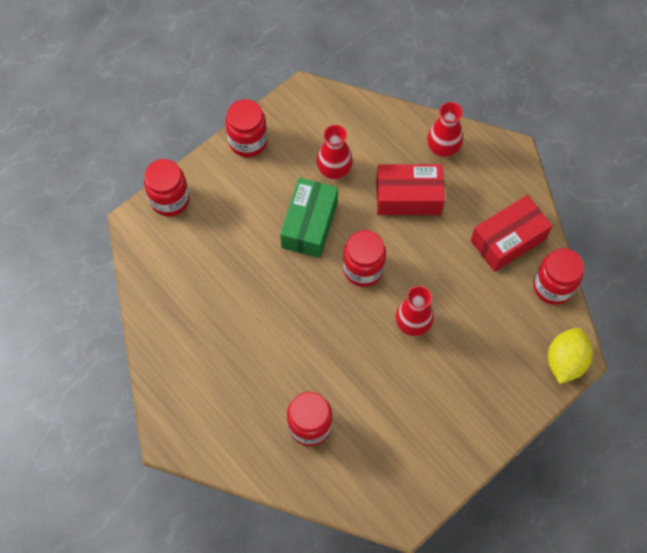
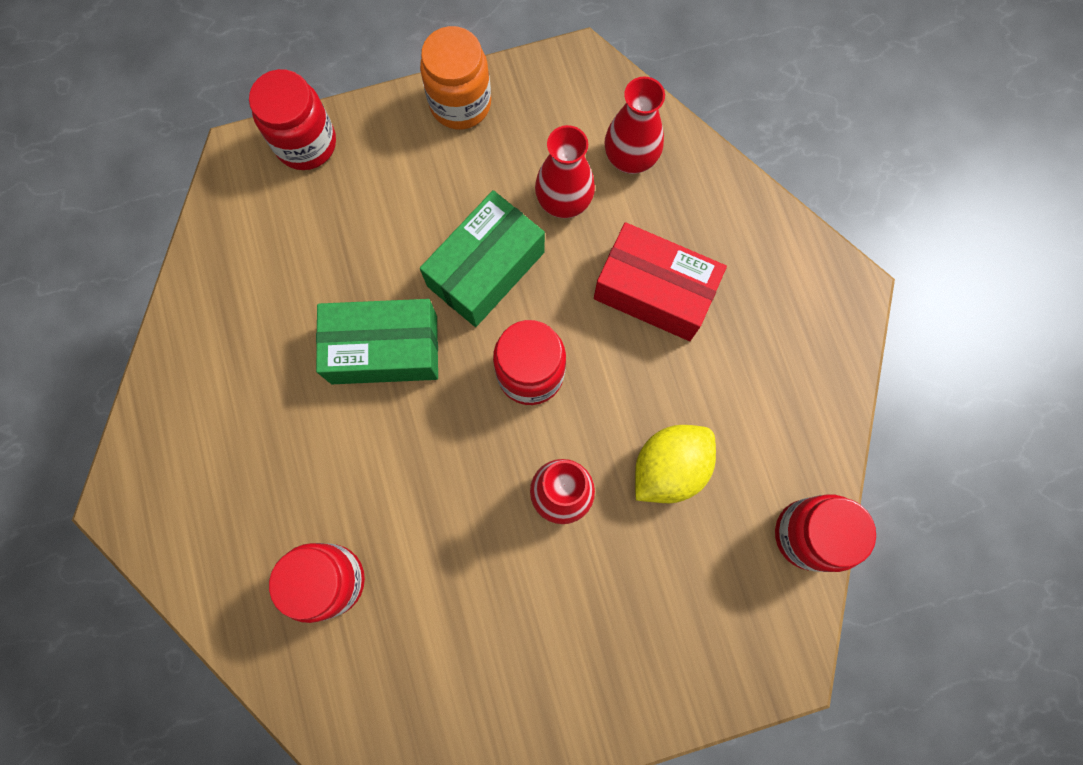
camera: 25 degrees right, 10 degrees up
(248, 141) = (460, 104): red jar -> orange jar
(275, 291) = (384, 349): none -> green box
(442, 149) = (744, 238): red vase -> red vase (630, 158)
(508, 240) = (773, 427): red box -> none
(565, 361) = (767, 665): yellow lemon -> yellow lemon (669, 467)

